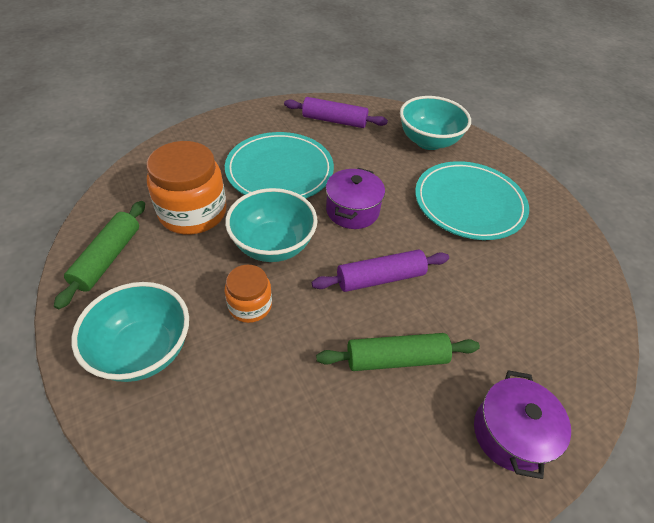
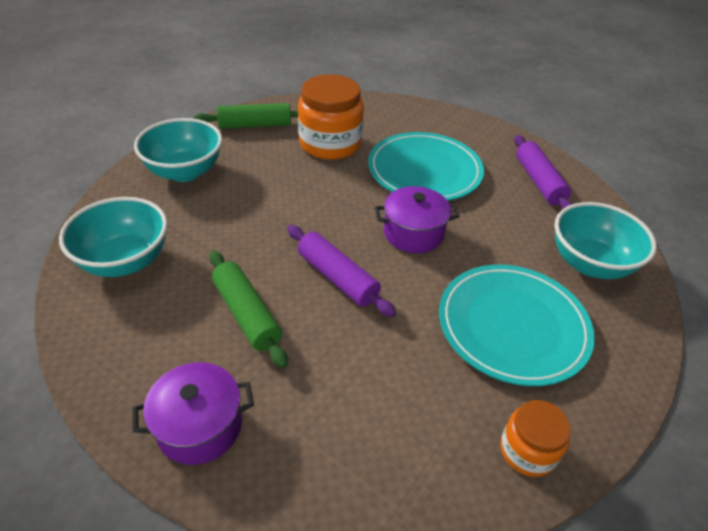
camera: 65 degrees right, 5 degrees down
(250, 305) = (254, 207): orange jar -> orange jar (527, 451)
(273, 245) = (327, 197): turquoise bowl -> turquoise bowl (125, 261)

